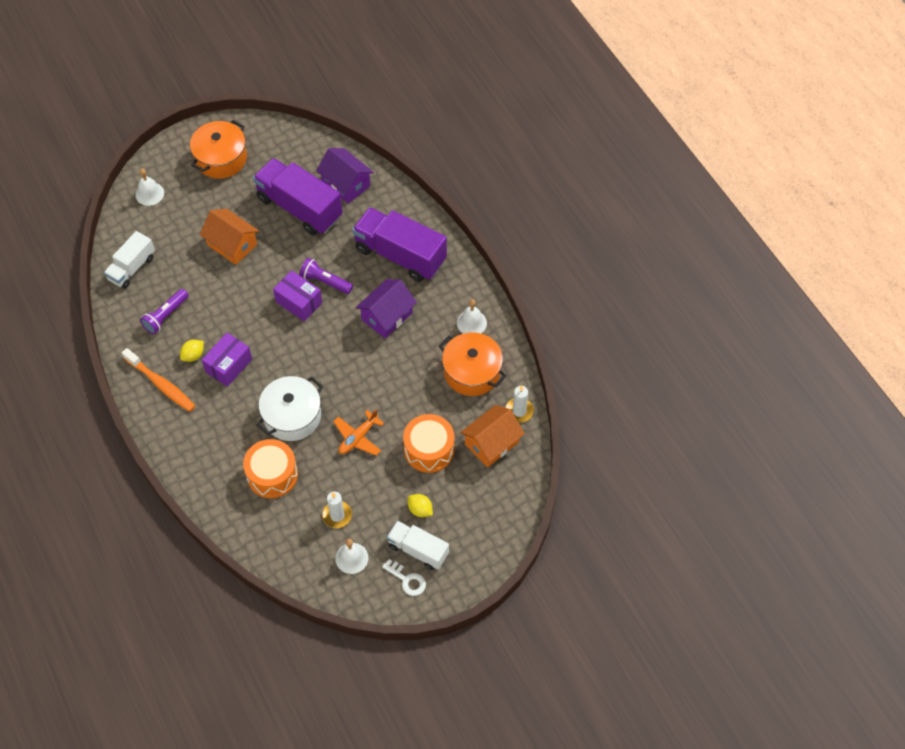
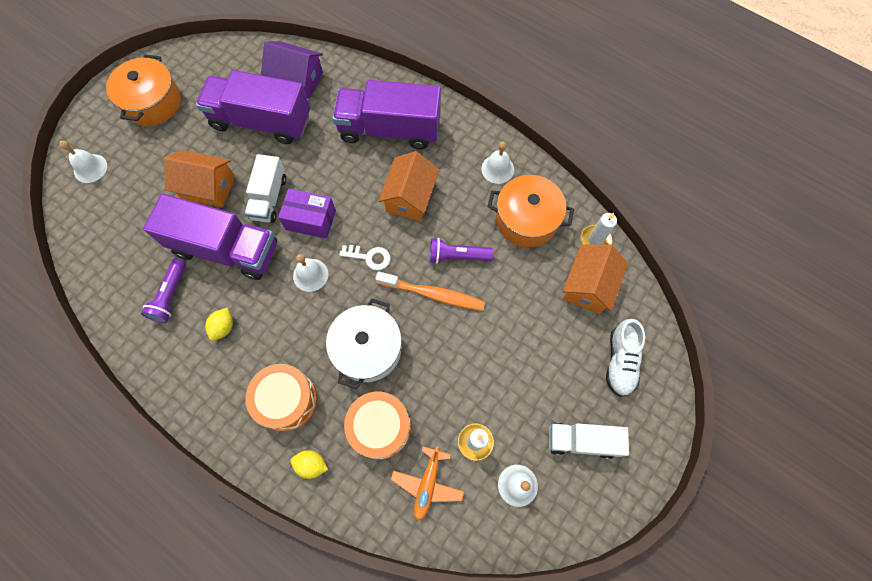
camera: 25 degrees left, 10 degrees up
(132, 268) = (107, 257): white truck -> white truck (269, 198)
(161, 384) = (202, 377): orange toothbrush -> orange toothbrush (433, 294)
(223, 298) = (225, 249): none -> purple truck
(229, 365) = (269, 322): purple box -> none
(277, 344) = (310, 275): none -> white bell
(325, 281) = (327, 187): purple flashlight -> purple flashlight (457, 256)
(358, 437) = (450, 341): orange plane -> orange plane (427, 484)
(387, 316) = (410, 197): purple house -> orange house
(407, 580) = (590, 482): white key -> white key (369, 257)
(420, 510) = (558, 393): yellow lemon -> yellow lemon (311, 464)
(429, 449) = (530, 321): orange drum -> orange drum (287, 400)
(482, 508) = (620, 361): none -> white shoe

